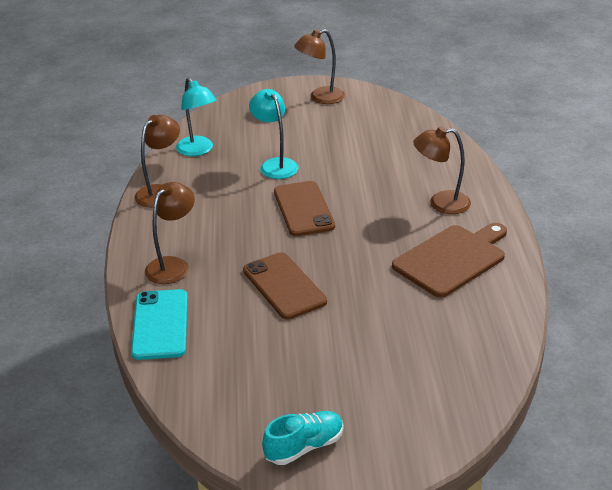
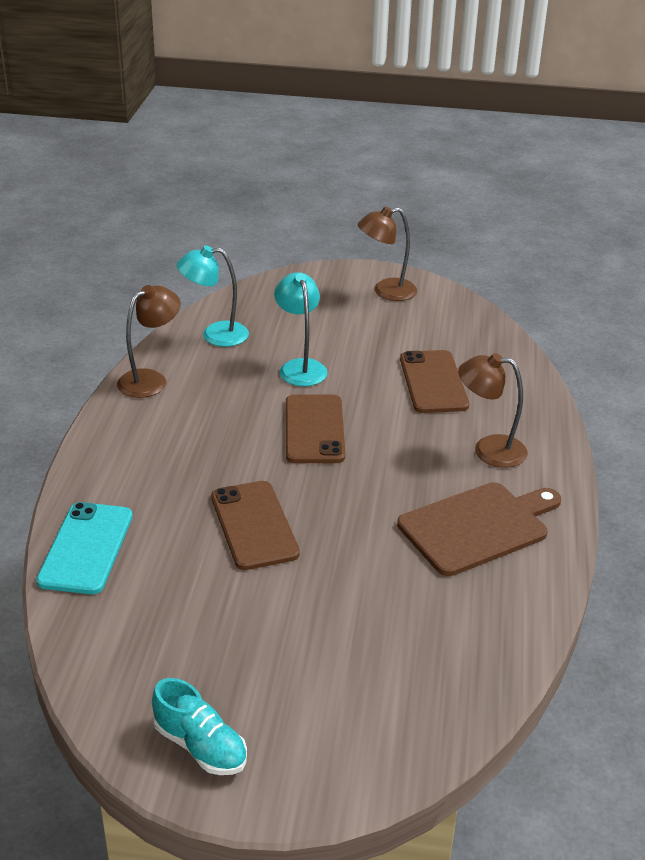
camera: 10 degrees right, 0 degrees up
(173, 265) = (130, 474): brown lamp -> none
(198, 150) = (215, 335): turquoise lamp -> turquoise lamp turned 105 degrees clockwise
(304, 447) = (200, 746): turquoise shoe -> turquoise shoe turned 60 degrees clockwise
(381, 160) = (433, 382): none -> brown phone

